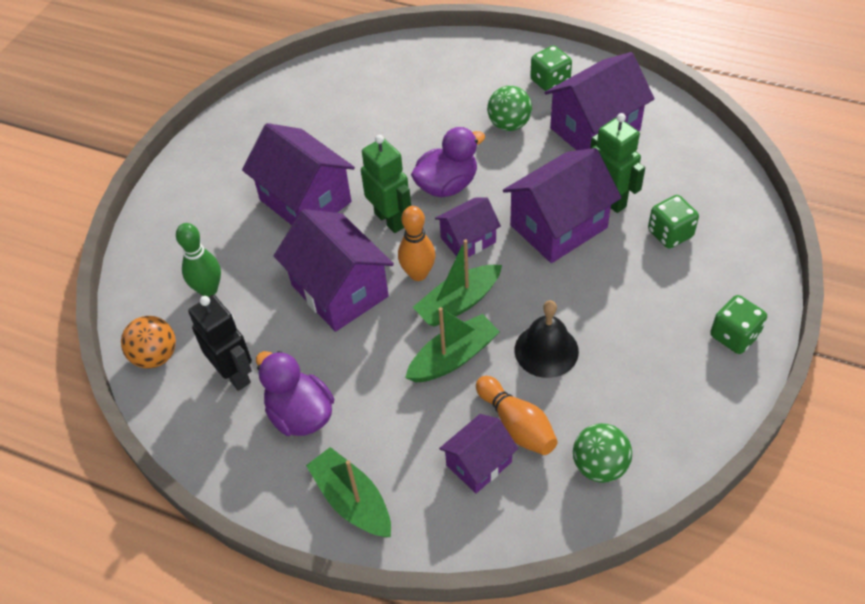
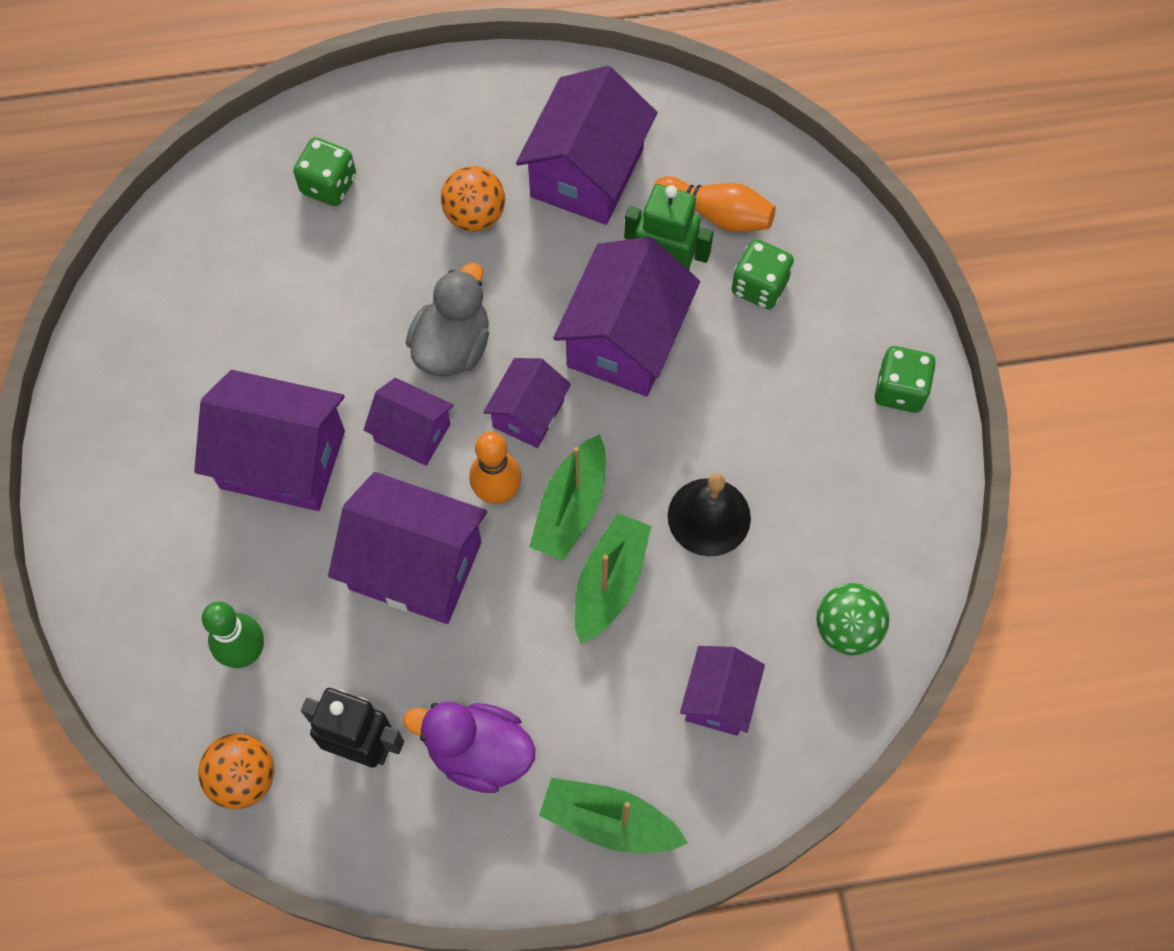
camera: 35 degrees left, 15 degrees up
(390, 220) = (412, 432): green robot -> purple house
(447, 185) = (452, 346): purple duck -> grey duck
(509, 124) = (475, 215): green ball -> orange ball
(516, 425) = (731, 628): orange bowling pin -> orange bowling pin (716, 214)
(550, 81) = (487, 122): green dice -> green dice (329, 185)

